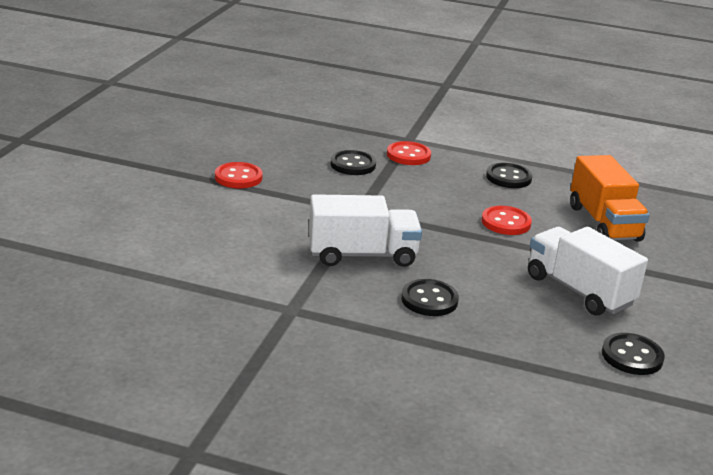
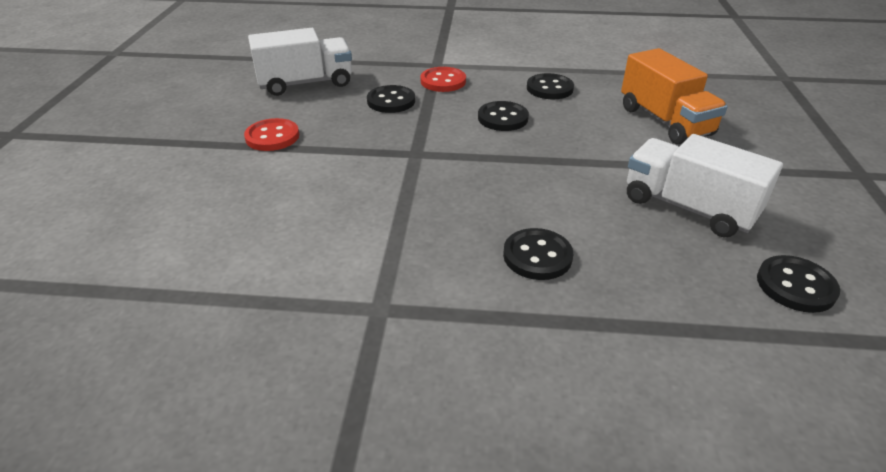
camera: 10 degrees left, 10 degrees up
(362, 255) = (438, 209): white truck -> white truck (305, 83)
(450, 195) = (502, 118): none -> black button
(506, 222) = (571, 138): red button -> none

